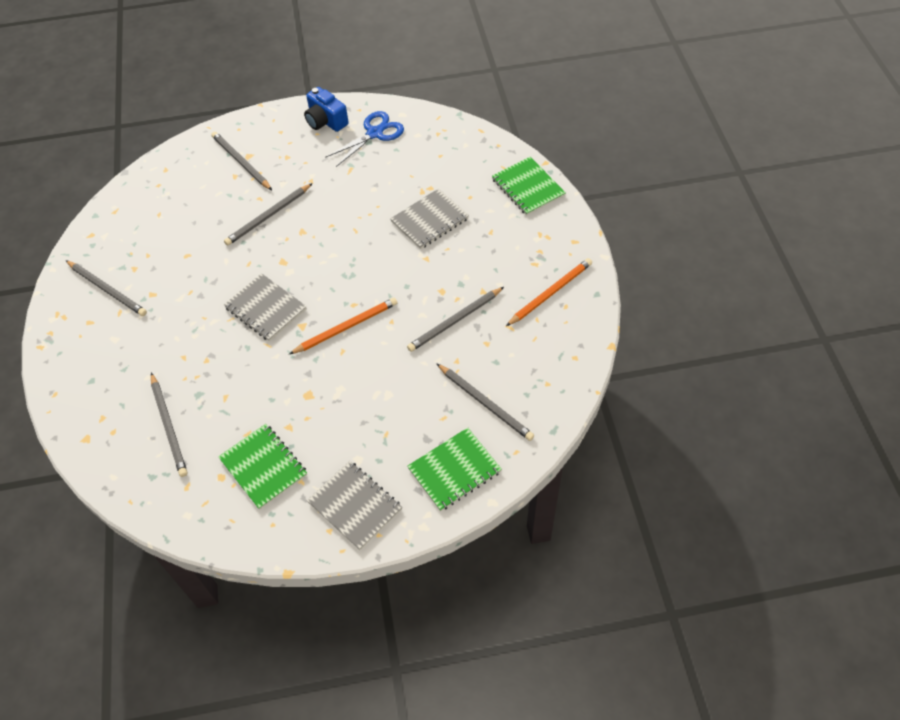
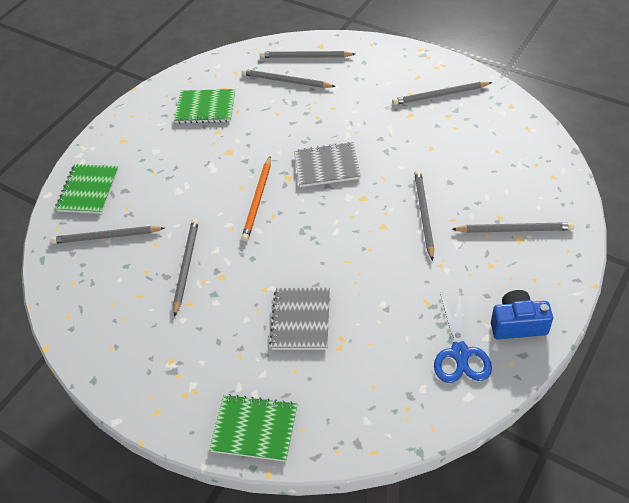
camera: 135 degrees right, 5 degrees down
(115, 439) = (305, 57): none -> grey pencil
(355, 506) = (130, 133): grey notebook -> none
(550, 293) = (133, 348): orange pencil -> none

